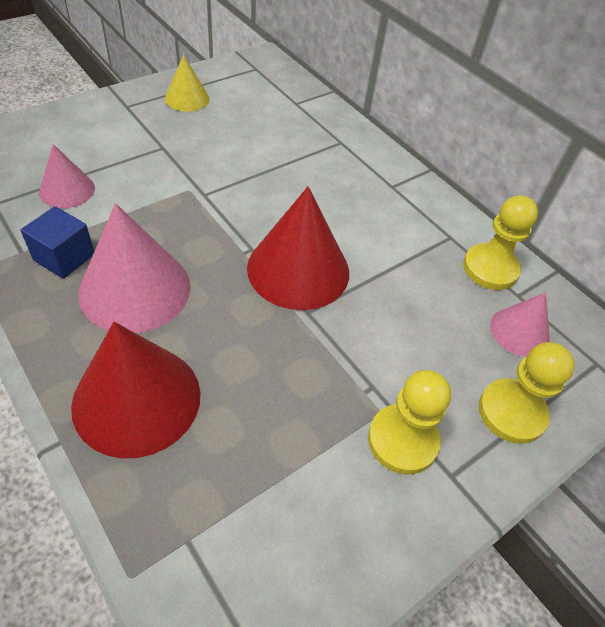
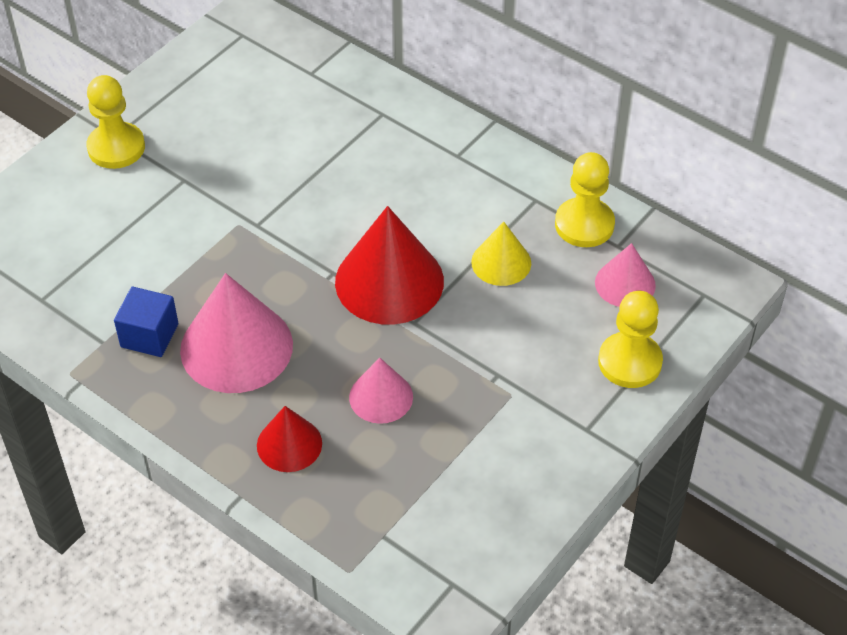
camera: 10 degrees left, 0 degrees up
(67, 190) = (109, 262): pink cone -> pink cone (381, 397)
(137, 399) = (289, 444): red cone -> red cone, size x0.56
(187, 98) = (180, 105): yellow cone -> yellow cone (501, 262)
(402, 440) = (537, 412): yellow pawn -> yellow pawn (116, 147)

